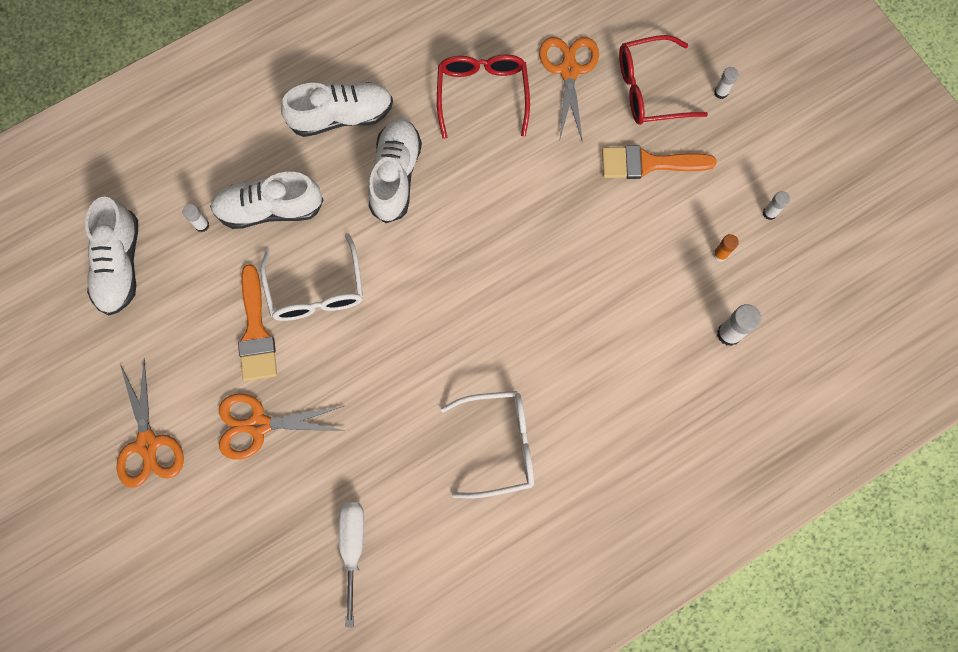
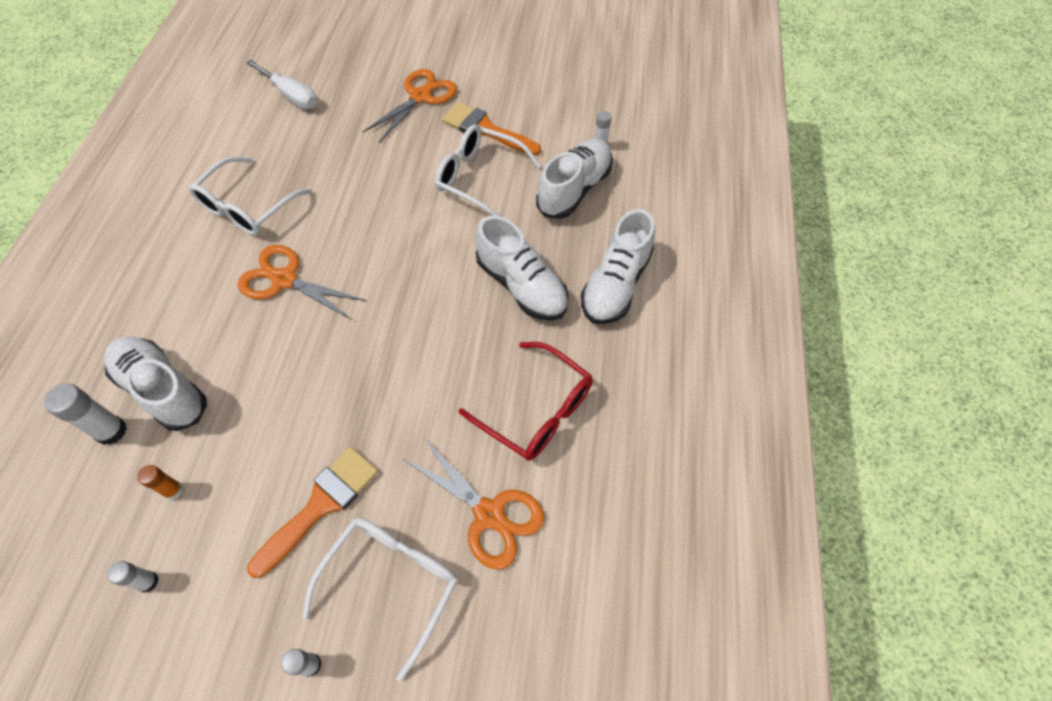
camera: 130 degrees right, 15 degrees down
(120, 264) = (612, 91): white shoe -> white shoe (163, 389)
(148, 444) = (471, 45): orange scissors -> orange scissors (285, 280)
(650, 89) = (391, 584): red glasses -> white glasses

